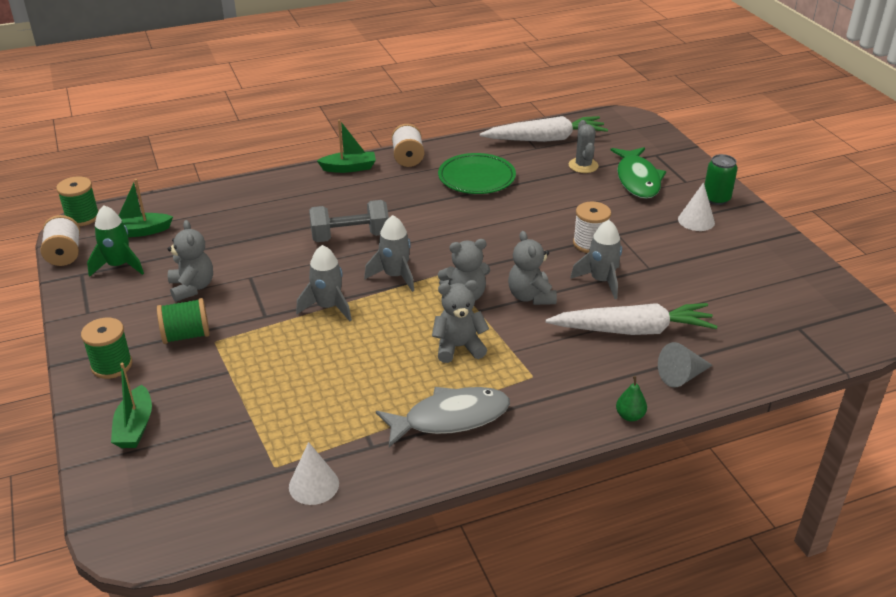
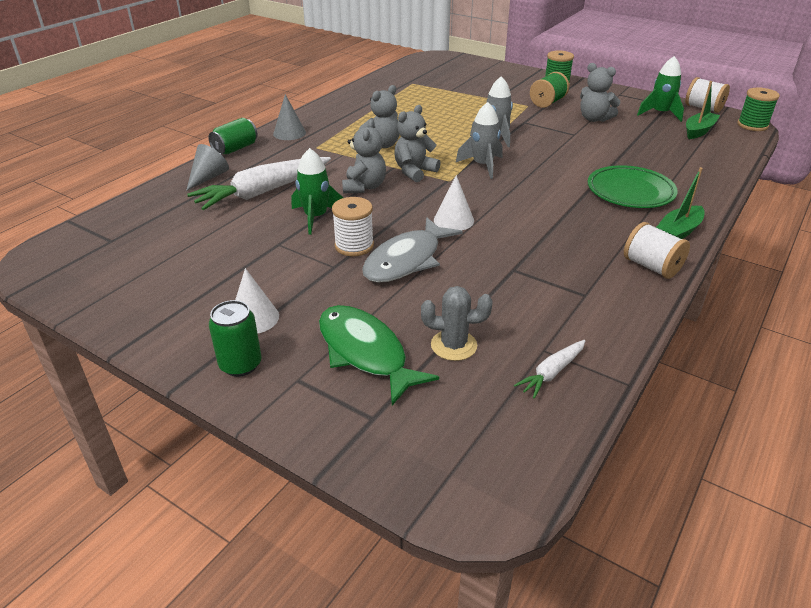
camera: 145 degrees right, 0 degrees up
(135, 426) = (499, 74): green boat -> none
(314, 485) = (385, 84): white cone -> white cone (453, 220)
(350, 237) = (560, 177): grey dumbbell -> none
(450, 418) = (346, 118): grey fish -> grey fish (406, 260)
(476, 178) = (548, 272): green plate -> green plate (630, 191)
(530, 296) = (364, 187): grey teddy bear -> grey teddy bear turned 60 degrees clockwise
(545, 139) = (552, 373): white carrot -> white carrot, size x0.48
(545, 419) = (289, 133): none -> grey cone
(583, 166) = (453, 345): grey cactus -> grey cactus turned 45 degrees counterclockwise
(601, 281) = (316, 217): grey rocket -> green rocket
(630, 416) = (235, 149): green pear -> green can

